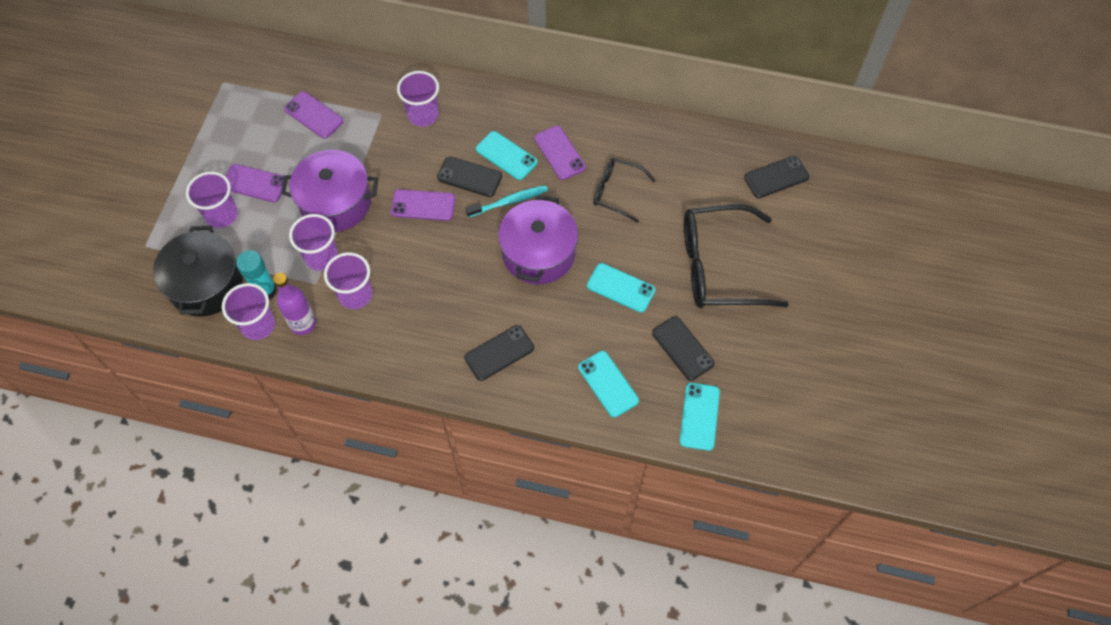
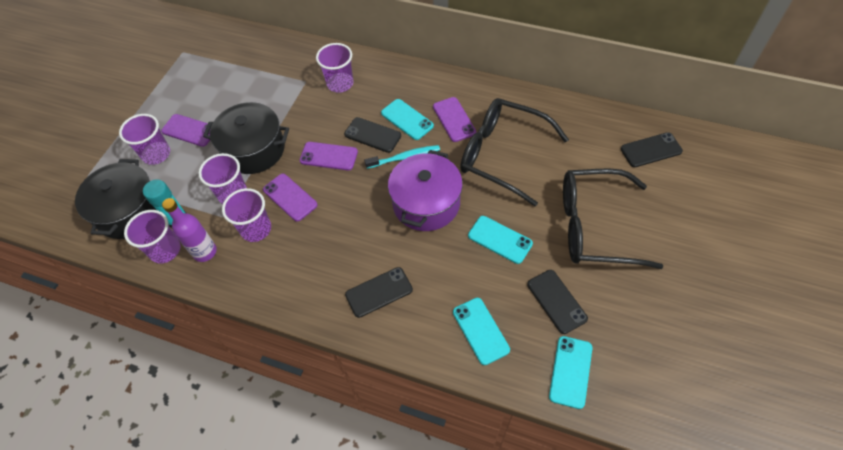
camera: 10 degrees right, 5 degrees down
(313, 115) = (249, 80): purple phone -> purple phone (290, 197)
(335, 202) = (254, 150): purple pot -> black pot
(616, 192) = (502, 155): black glasses -> black glasses, size x1.84

